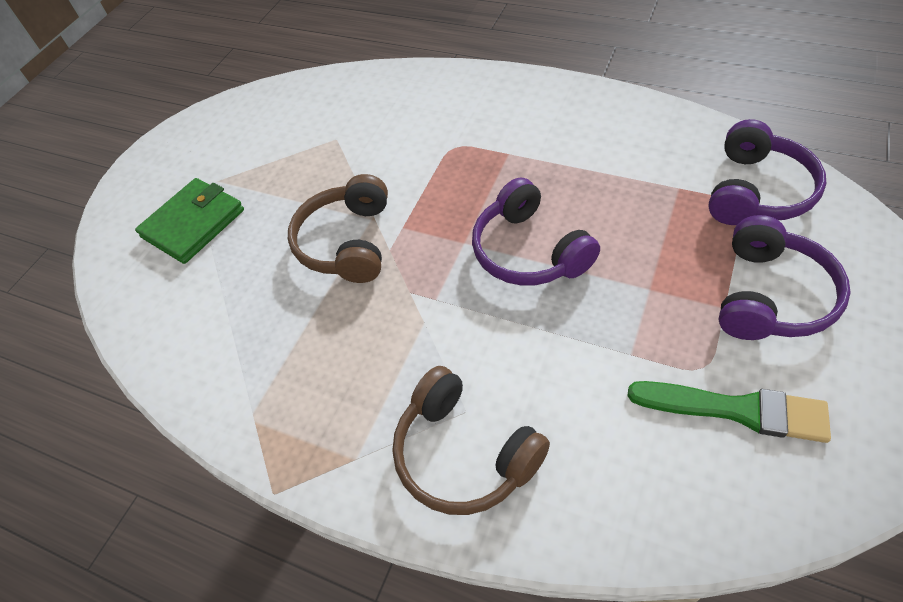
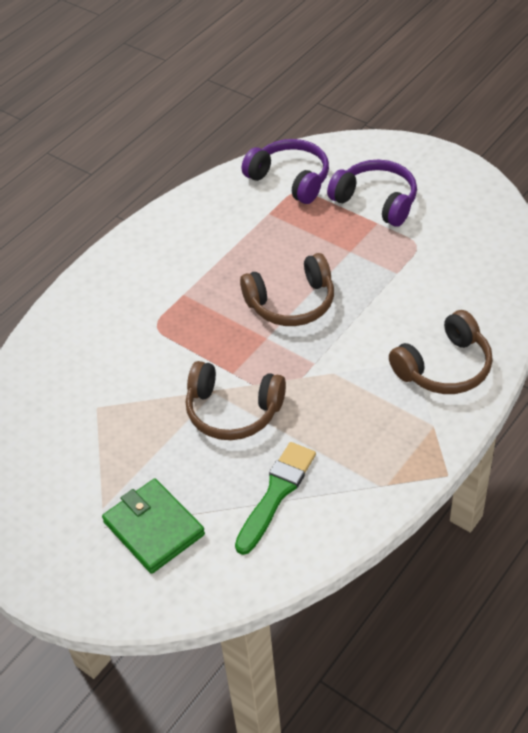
camera: 80 degrees left, 5 degrees down
(528, 251) = (291, 303): purple headphones -> brown headphones
(736, 410) = (448, 240): green brush -> green brush (276, 493)

